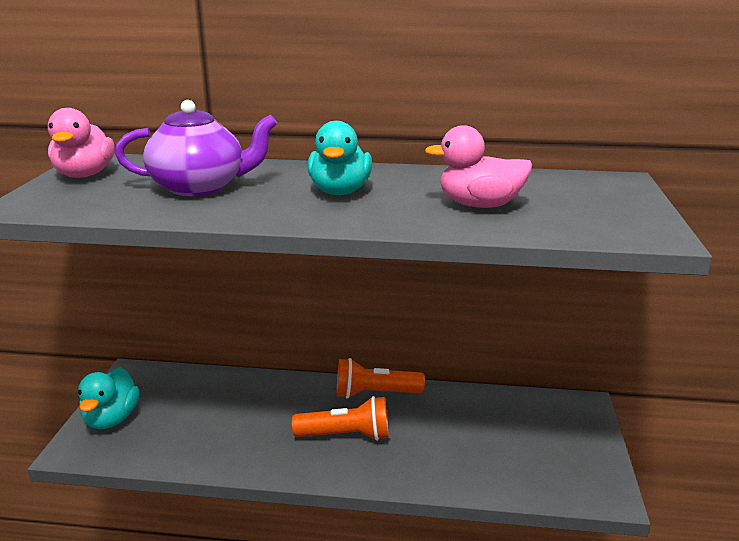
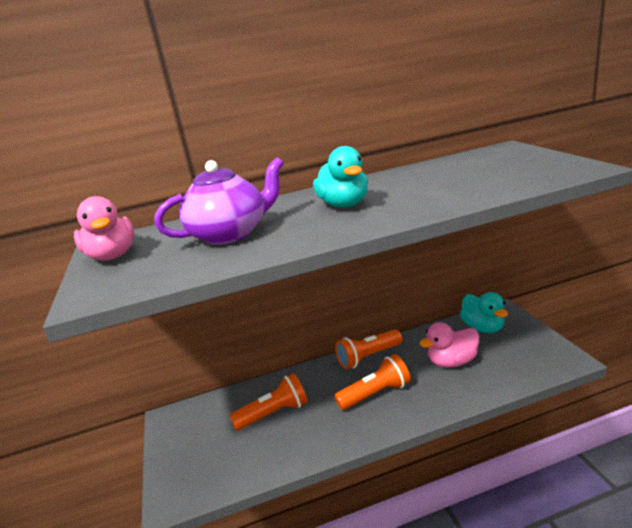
camera: 20 degrees left, 0 degrees up
(111, 419) = (183, 461): turquoise duck -> turquoise duck (483, 327)
(228, 411) = (274, 413): none -> orange flashlight
(479, 205) = (453, 184): pink duck -> pink duck (452, 361)

